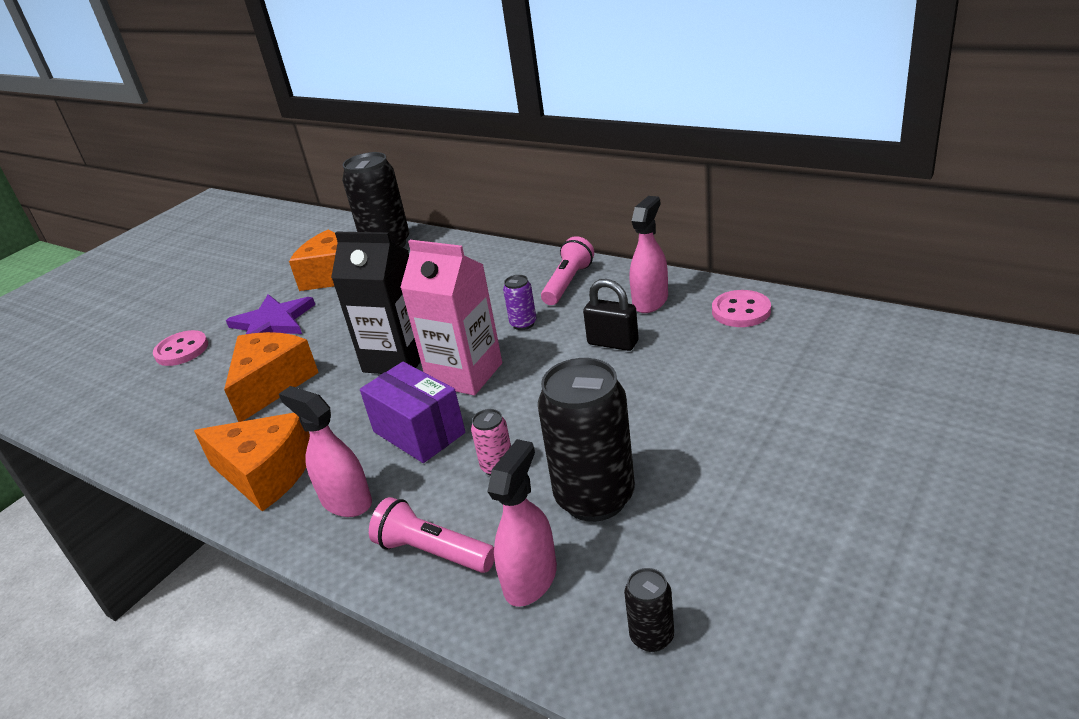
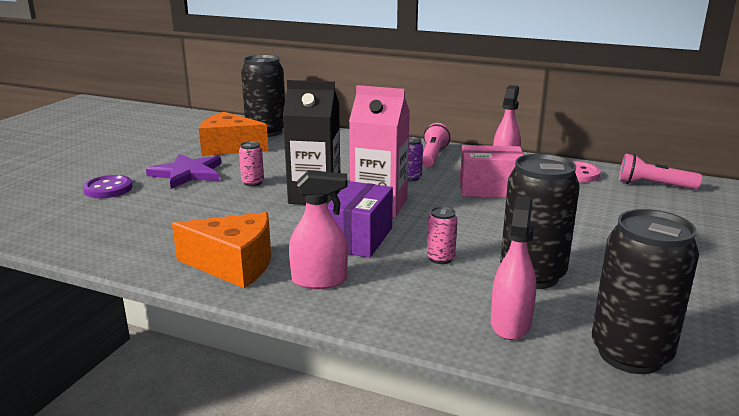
camera: 15 degrees left, 10 degrees down
(182, 350) = (108, 189): pink button -> purple button
(272, 385) = (208, 210): orange cheese -> none
(337, 337) = (253, 183): none -> pink can
(346, 501) = (319, 280): pink spray bottle -> pink spray bottle turned 150 degrees clockwise
(419, 432) = (360, 239): purple box -> purple box turned 75 degrees clockwise
(433, 552) = (416, 310): pink flashlight -> pink flashlight (653, 185)
(613, 343) = (490, 189): black padlock -> pink box
(652, 637) = (630, 354): black can -> black can, size x2.19

